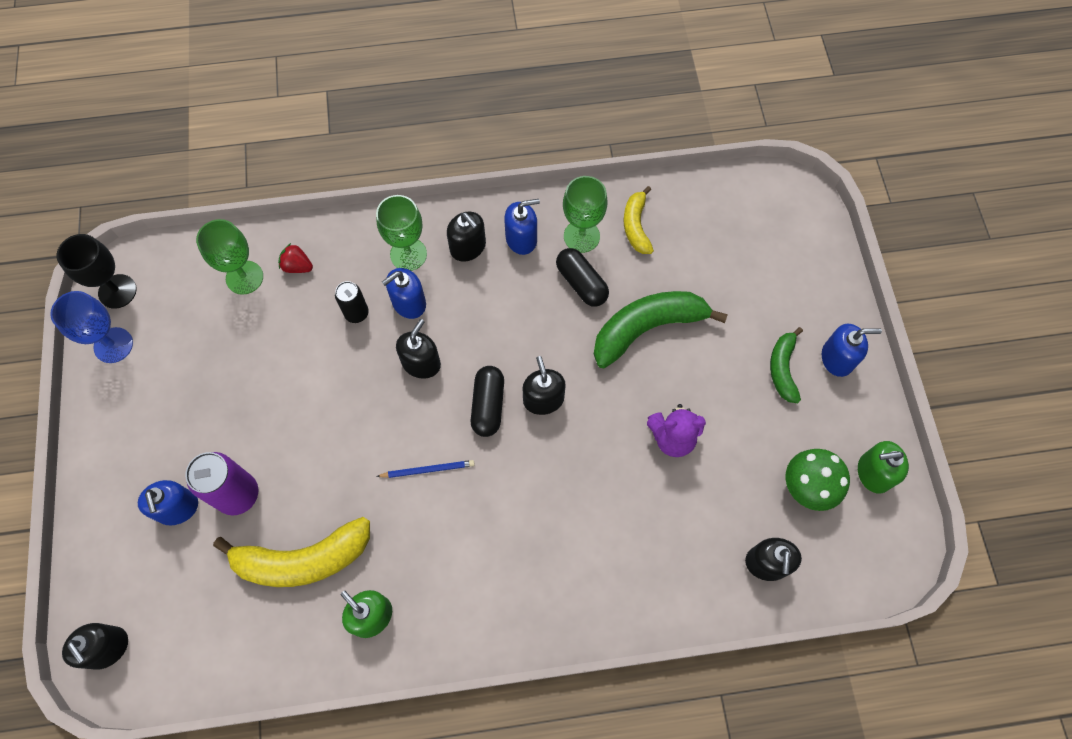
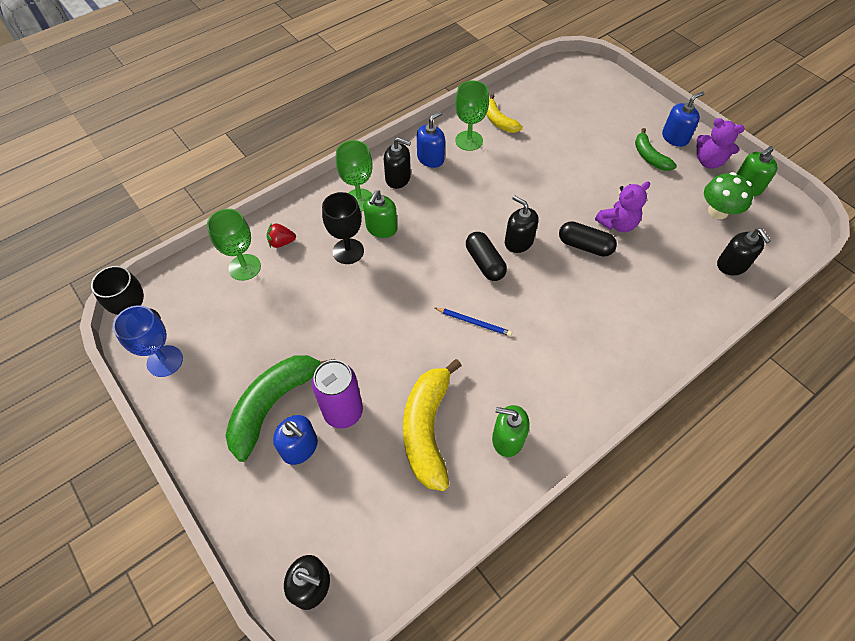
camera: 30 degrees left, 10 degrees down
(303, 559) = (427, 429): yellow banana -> yellow banana turned 135 degrees clockwise
(356, 313) = (348, 251): black can -> black goblet
(409, 303) = (381, 228): blue soap dispenser -> green soap dispenser
(421, 363) = (418, 260): black soap dispenser -> none
(427, 469) = (474, 322): blue pencil -> blue pencil turned 60 degrees clockwise
(581, 283) = (489, 166): black capsule -> black capsule (584, 246)
(647, 328) = (551, 172): green banana -> green banana (273, 405)
(853, 414) = (708, 161): none -> purple teddy bear

